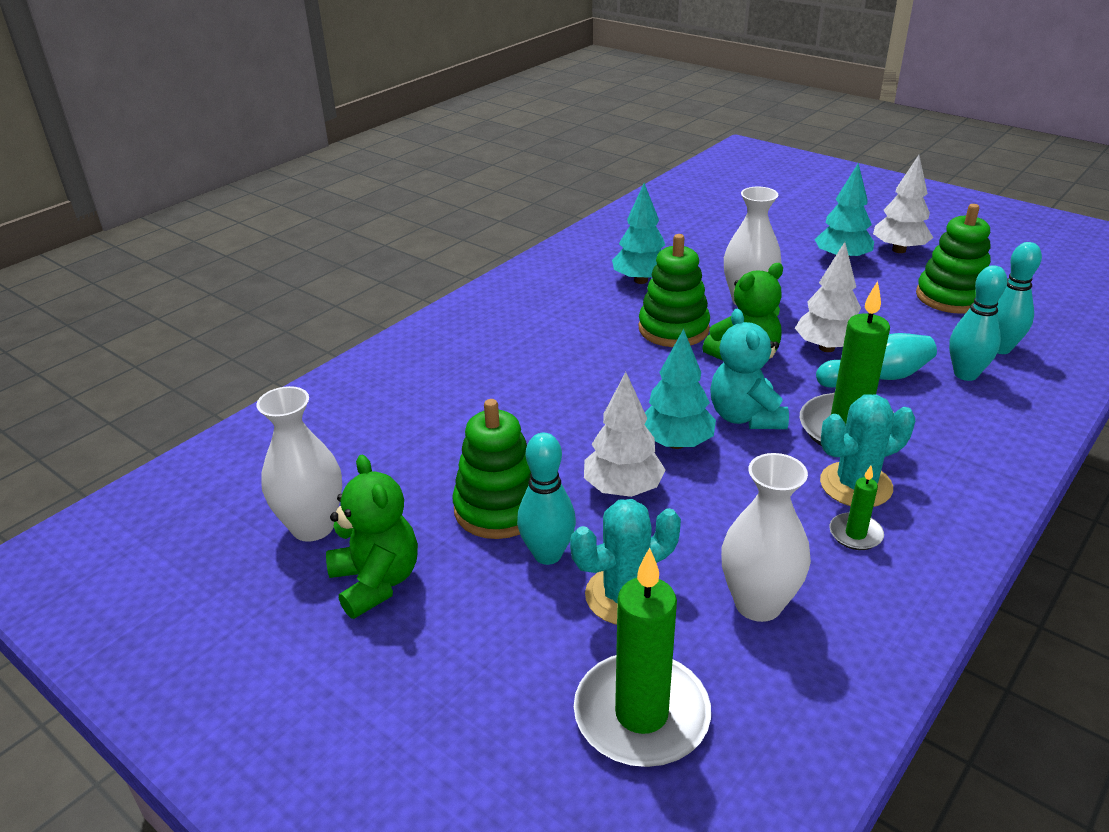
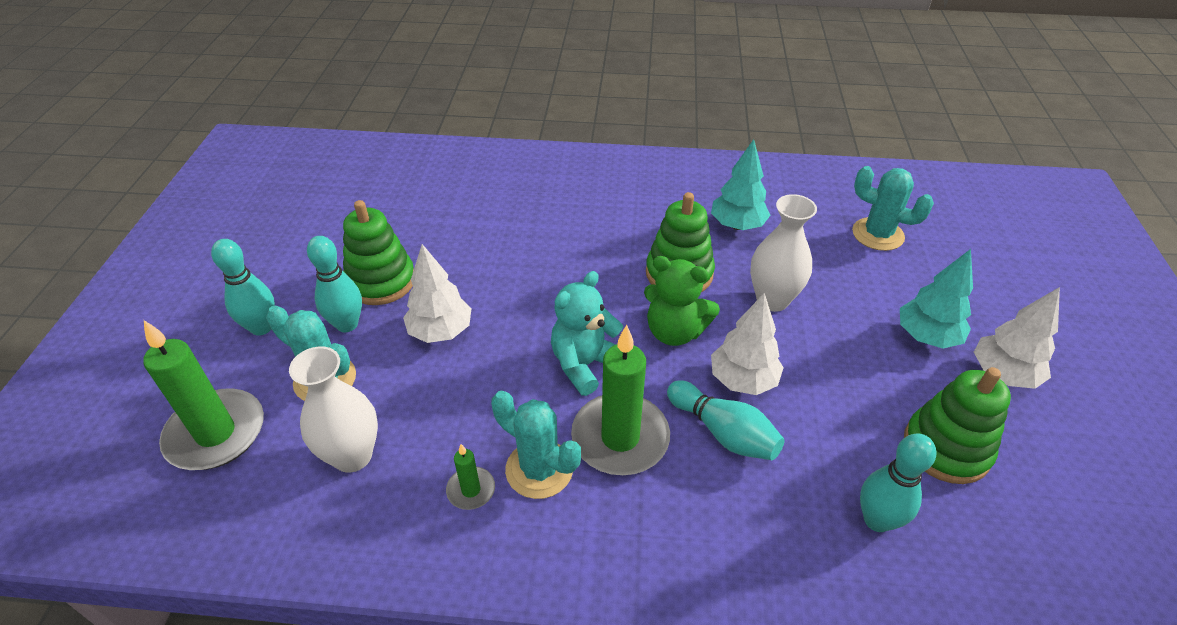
camera: 55 degrees right, 10 degrees up
(313, 527) = (317, 215): white vase -> none
(376, 582) = (282, 263): green teddy bear -> none
(676, 443) = (517, 337): turquoise tree -> none
(716, 231) = (877, 234): none -> turquoise cactus
(965, 374) = (794, 503): turquoise bowling pin -> turquoise bowling pin (261, 327)

